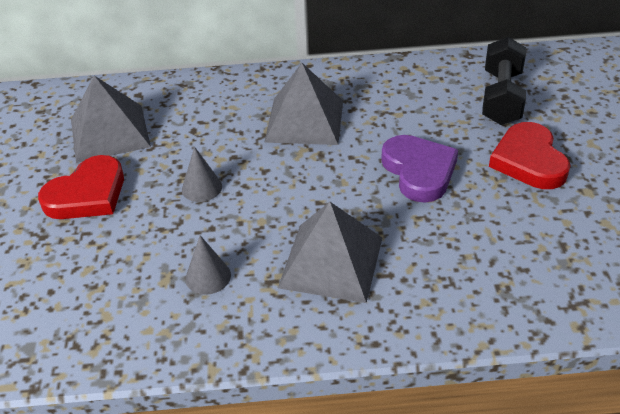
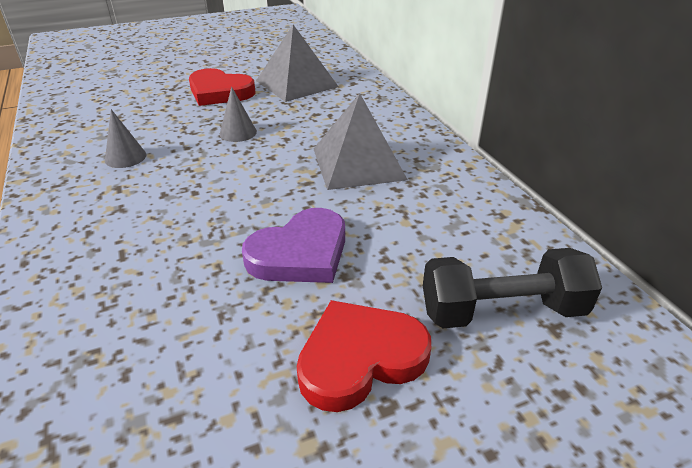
camera: 70 degrees right, 5 degrees down
(331, 262) = (141, 216): grey pyramid -> none

